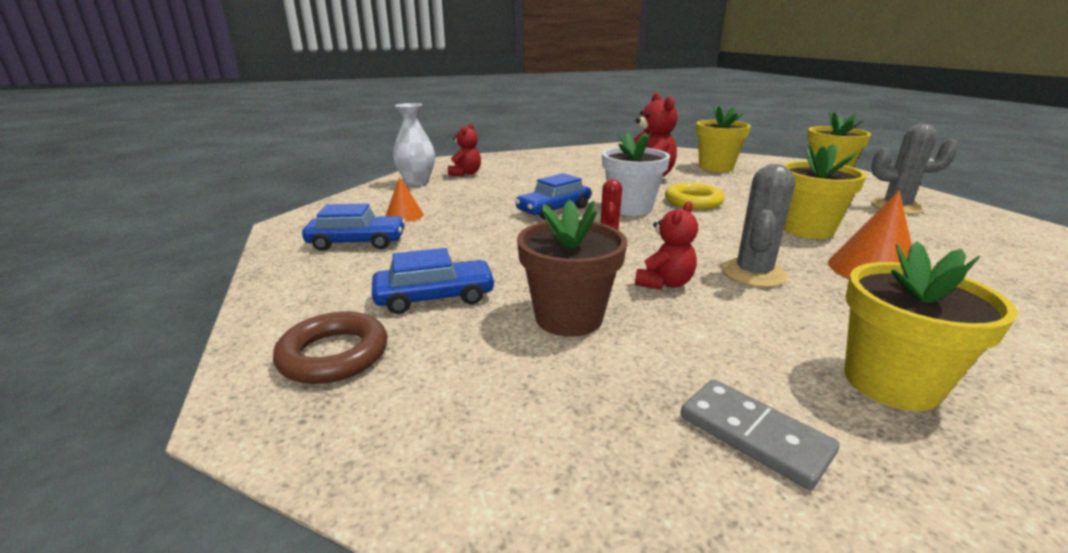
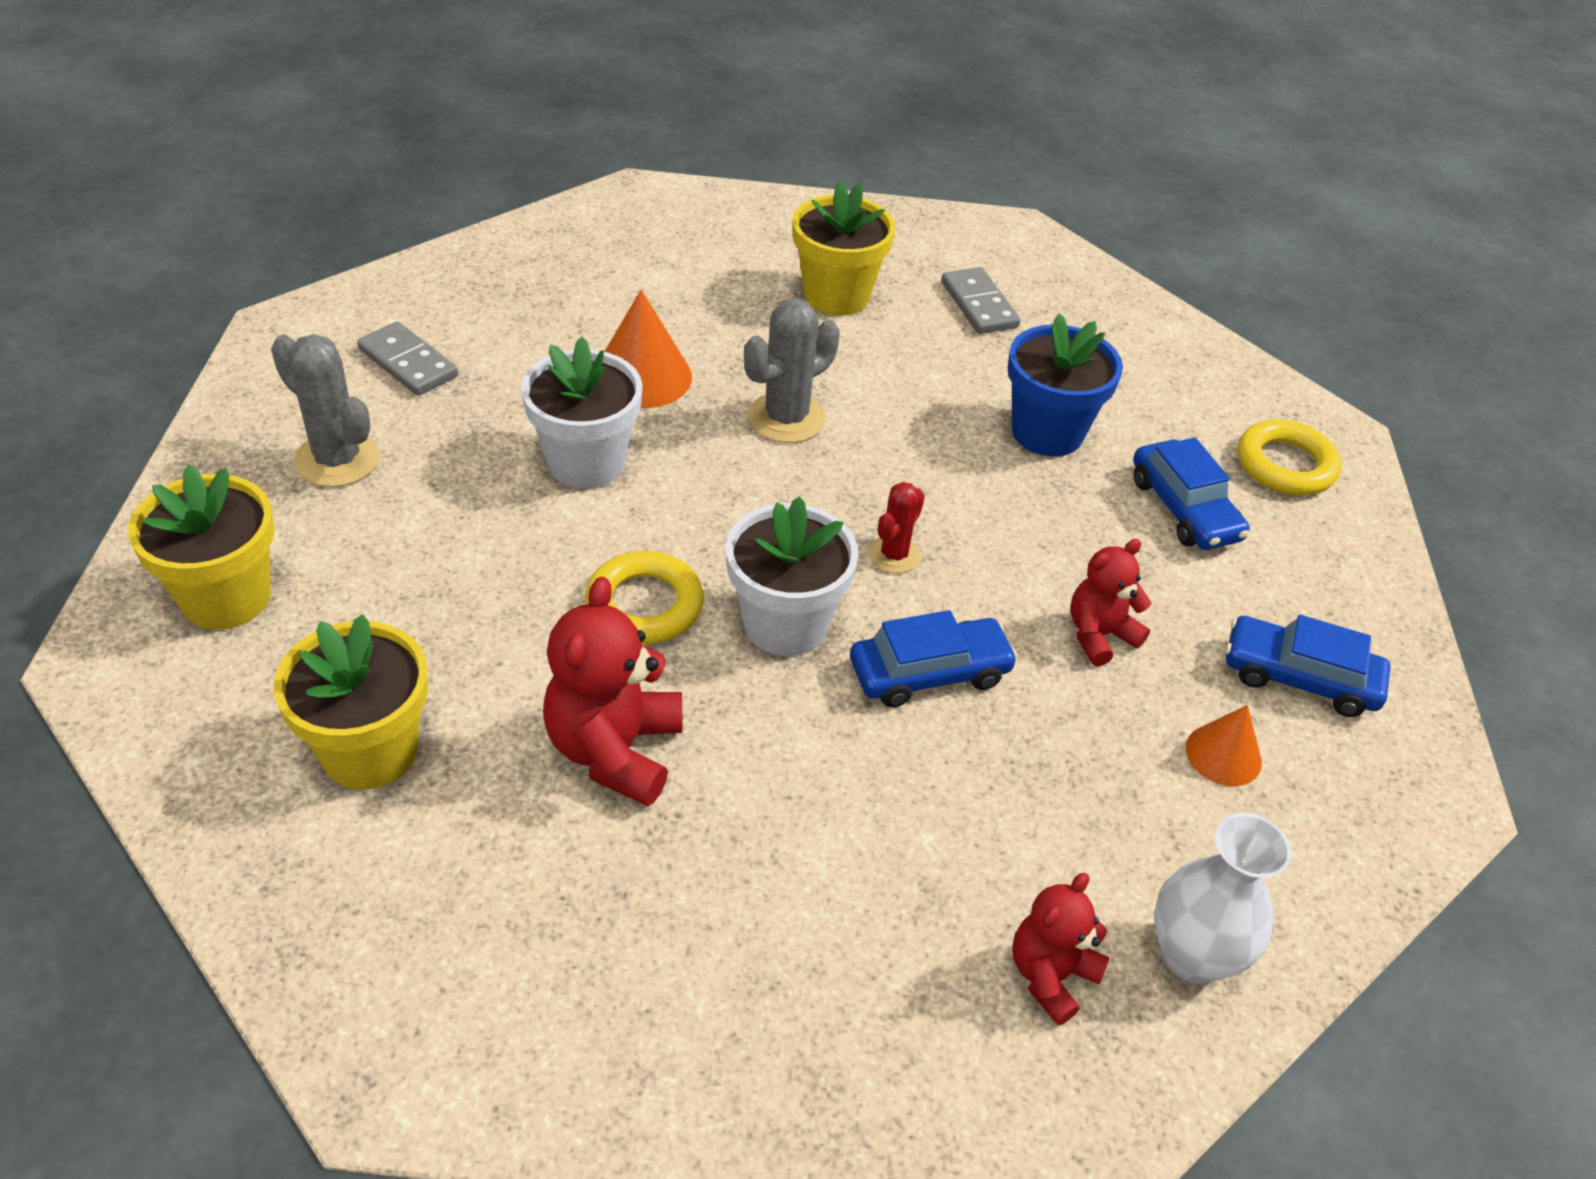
camera: 160 degrees left, 20 degrees up
(334, 355) = (1285, 465): brown ring -> yellow ring
(435, 297) = (1184, 509): blue car -> blue car turned 120 degrees counterclockwise
(568, 318) = (1047, 432): brown flower pot -> blue flower pot
(664, 283) = (906, 440): red teddy bear -> red teddy bear (1099, 635)
(807, 230) = (586, 462): yellow flower pot -> white flower pot
(981, 241) = (408, 363): none -> grey domino

